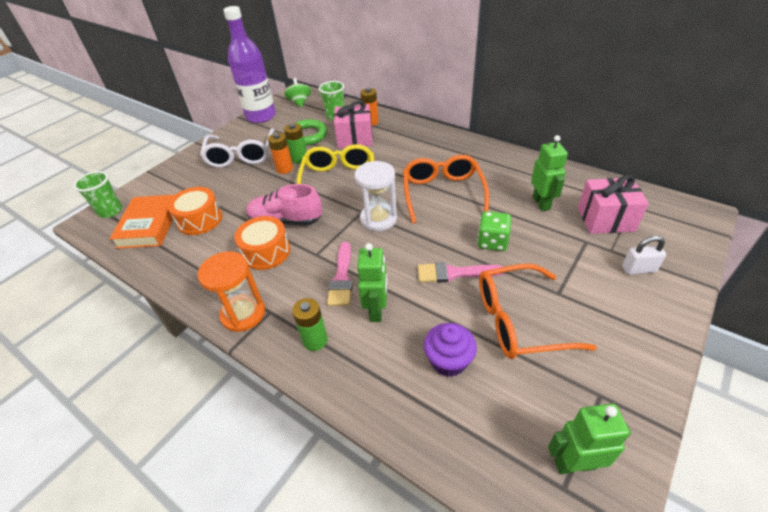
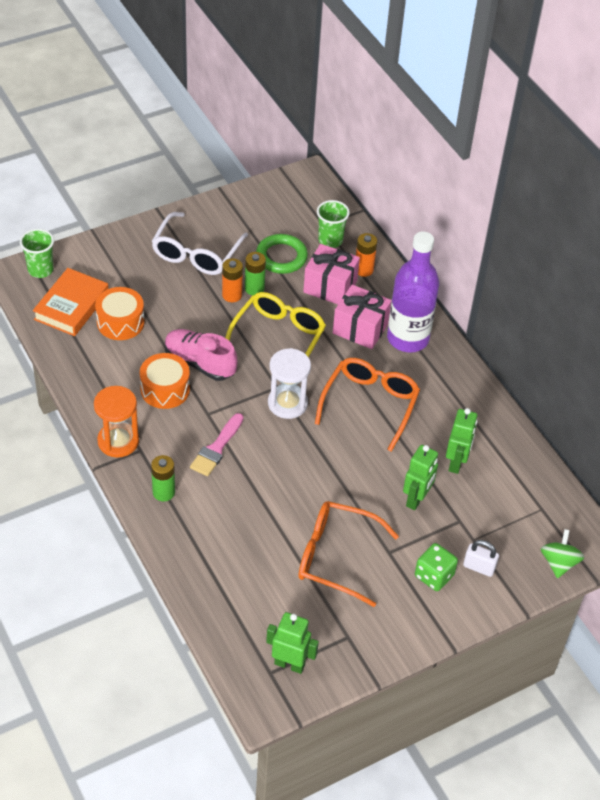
camera: 20 degrees right, 5 degrees up
(261, 116) = (246, 200): purple bottle -> purple bottle (408, 338)
(300, 102) = (302, 197): green spinning top -> green spinning top (559, 563)
(377, 310) = (227, 492): green robot -> green robot (416, 499)
(448, 361) = (255, 559): purple cupcake -> none
(454, 273) = (316, 491): pink brush -> none
(492, 242) = (374, 479): green dice -> green dice (434, 576)
(605, 219) = (500, 509): pink gift -> pink gift (360, 328)

